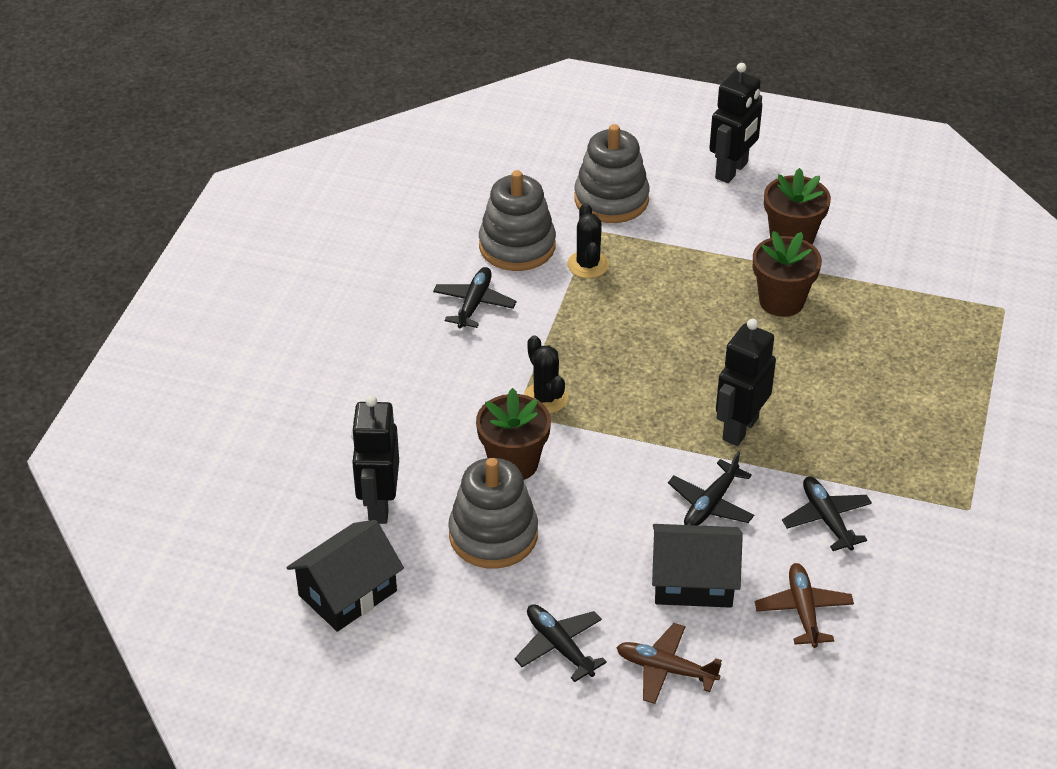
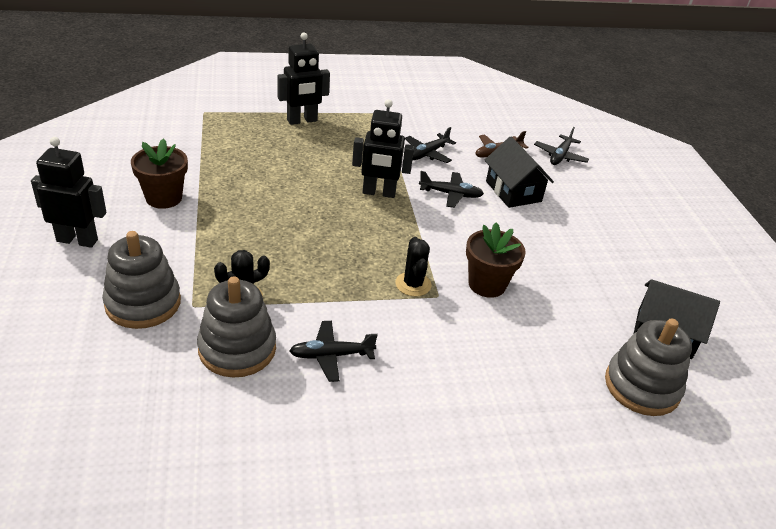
camera: 120 degrees left, 5 degrees down
(379, 505) = (582, 343): black robot -> black robot (302, 121)
(493, 535) = (554, 278): grey stacking toy -> grey stacking toy (642, 386)
(545, 398) = (413, 284): black cactus -> black cactus turned 45 degrees counterclockwise
(559, 646) = (604, 231): black plane -> black plane (560, 156)
(665, 669) = (579, 191): brown plane -> none
(781, 301) = (240, 193): brown flower pot -> none

